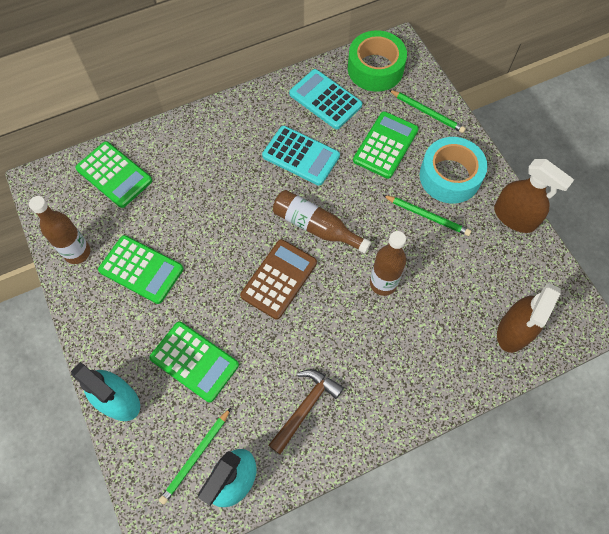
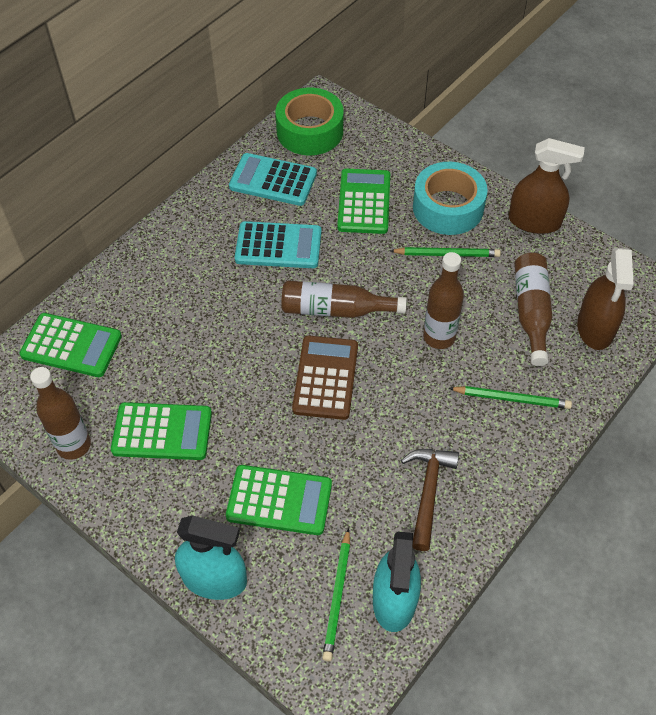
camera: 25 degrees left, 10 degrees down
(427, 112) = (389, 154): green pencil -> green pencil (511, 398)
(468, 294) = (531, 312): none -> brown bottle

